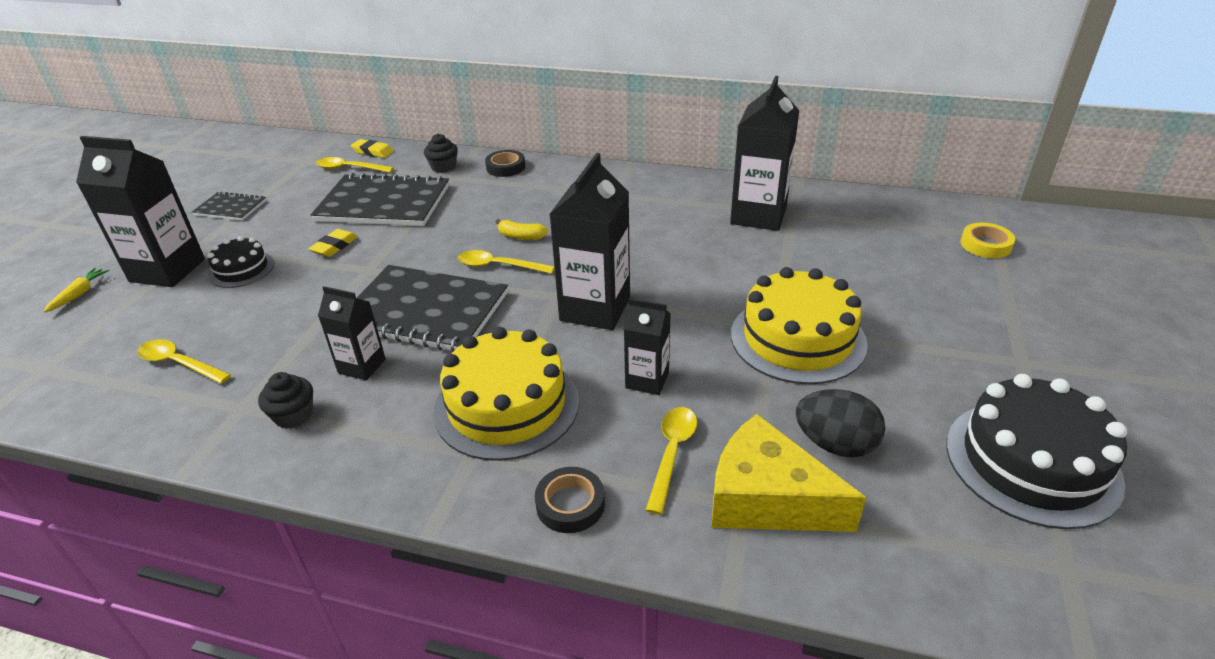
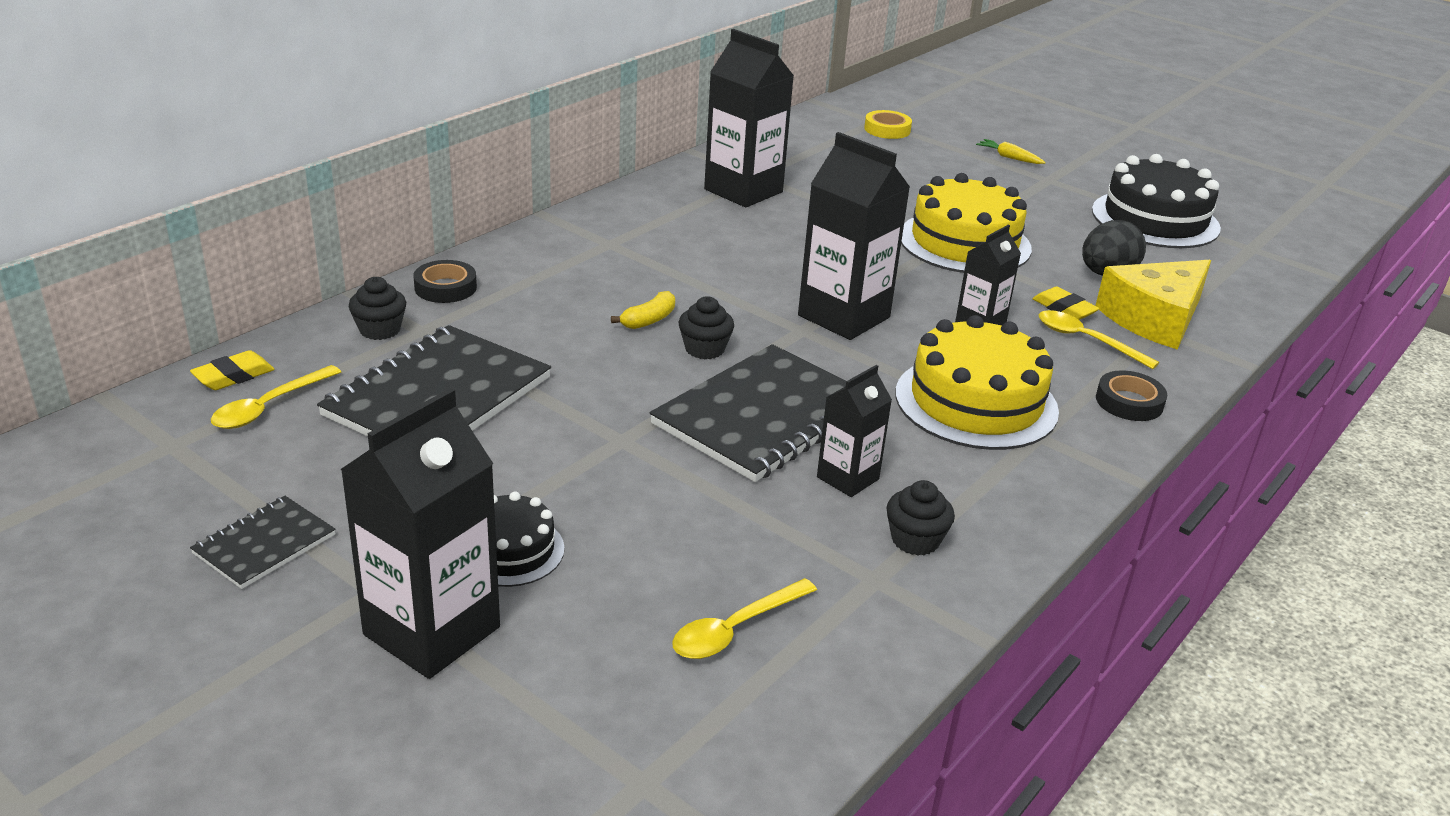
camera: 70 degrees left, 5 degrees down
(79, 294) = (415, 744): yellow carrot -> yellow carrot (1009, 157)
(334, 246) = (527, 457): yellow eraser -> yellow eraser (1064, 309)
(498, 266) = (704, 349): yellow spoon -> black cupcake

